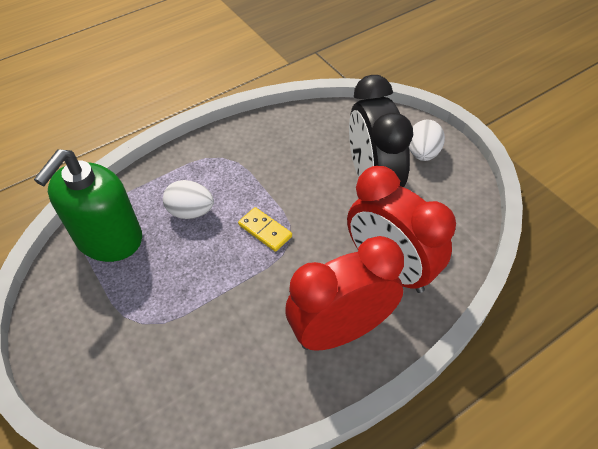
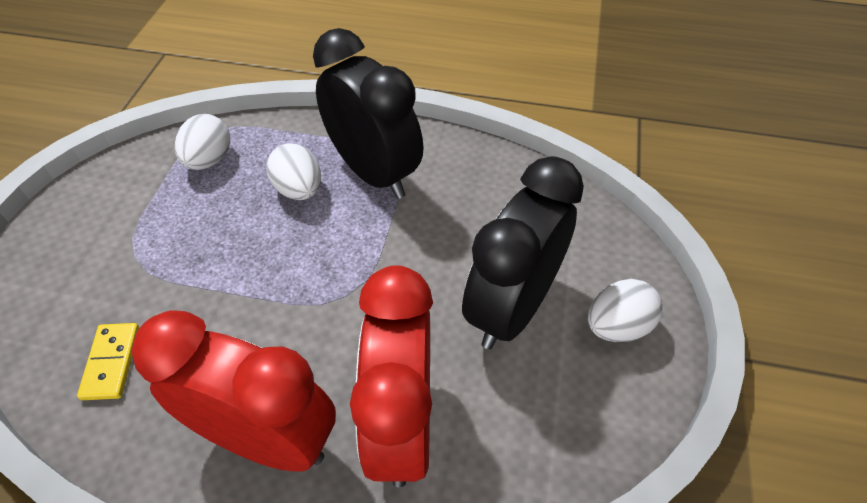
camera: 45 degrees right, 0 degrees up
(109, 239) = (209, 160): green soap dispenser -> white egg
(222, 172) = (374, 173): none -> black clock
(265, 230) = (336, 265): yellow domino -> yellow domino (112, 362)

